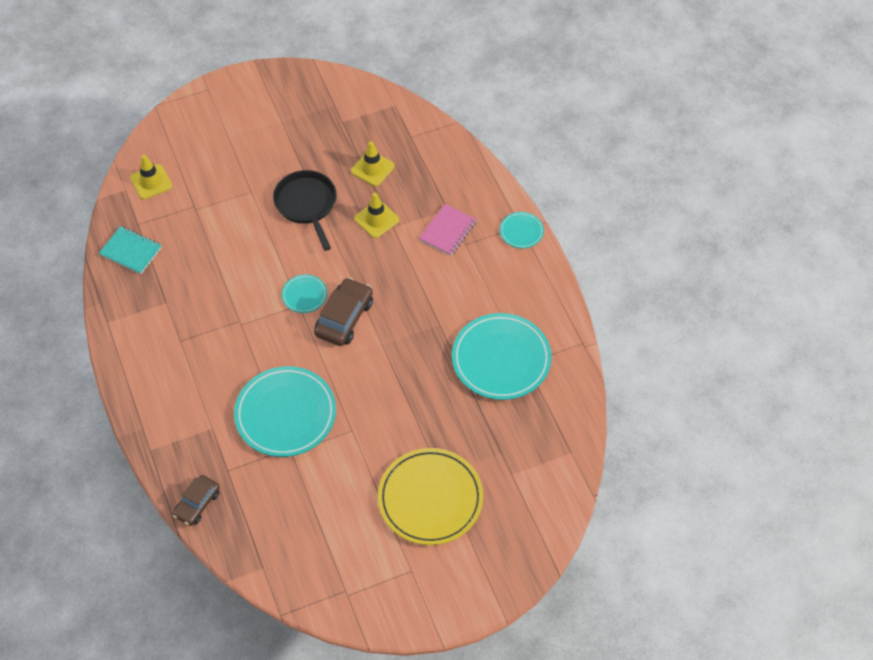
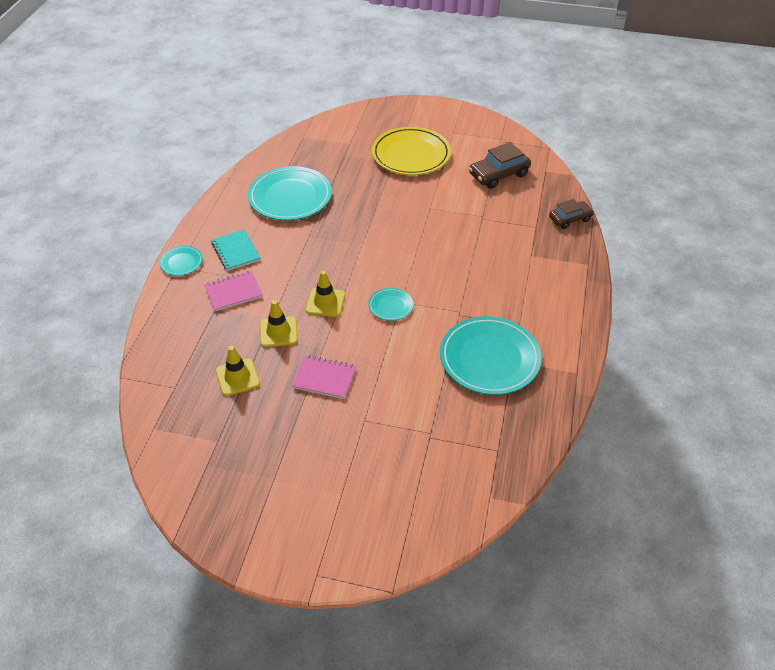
camera: 145 degrees left, 10 degrees down
(131, 251) = (520, 426): turquoise notebook -> turquoise notebook (236, 251)
(151, 182) = (457, 490): yellow traffic cone -> yellow traffic cone (325, 302)
(285, 414) = (469, 238): turquoise plate -> turquoise plate (489, 358)
(306, 204) = (324, 378): black pan -> pink notebook
(344, 318) = (374, 274): brown car -> brown car (498, 175)

